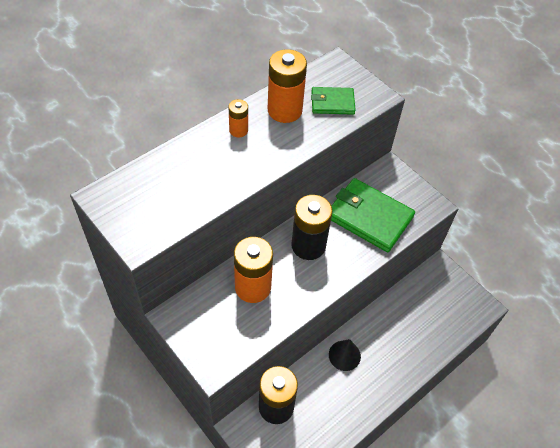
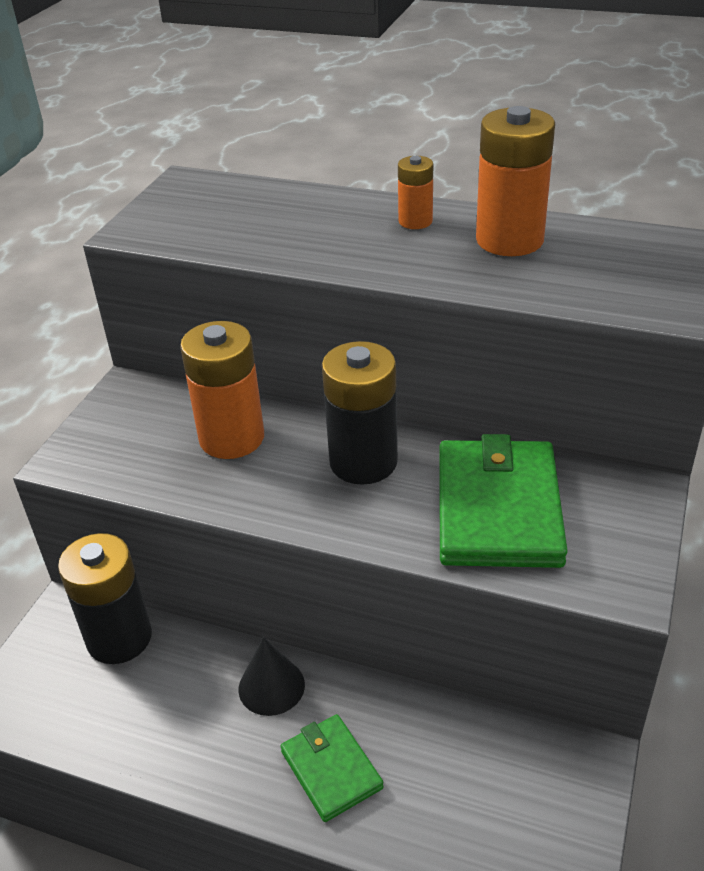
camera: 65 degrees right, 15 degrees down
(332, 103) = (591, 273): green wallet -> green wallet (331, 769)

